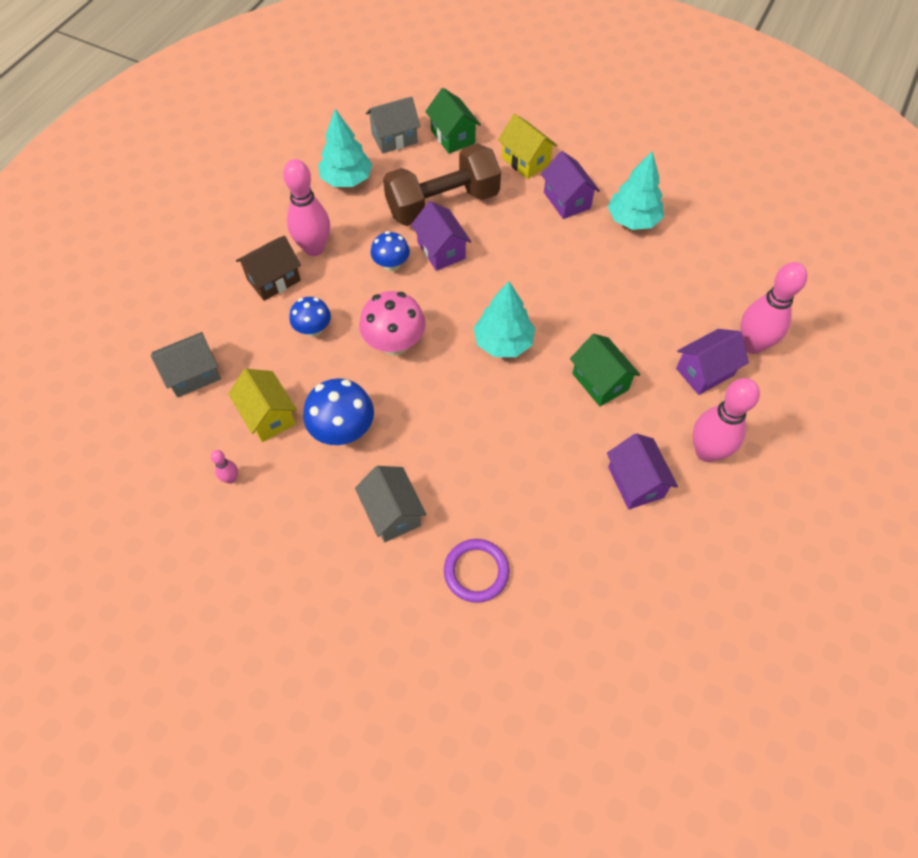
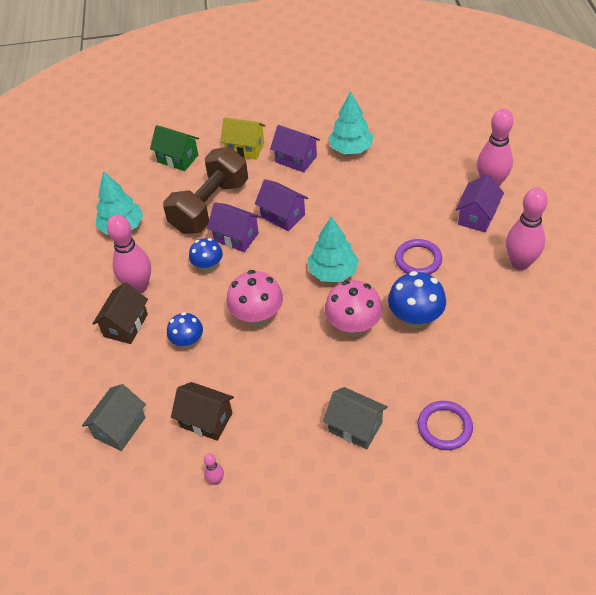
camera: 30 degrees left, 10 degrees down
(268, 416) = (206, 420): yellow house -> brown house
(343, 431) = (271, 395): blue mushroom -> blue mushroom (415, 318)
(394, 138) = (134, 181): grey house -> none
(475, 411) = (353, 326): none -> pink mushroom
(600, 381) = (418, 260): green house -> purple ring
(635, 482) = (494, 307): purple house -> purple house (283, 216)

